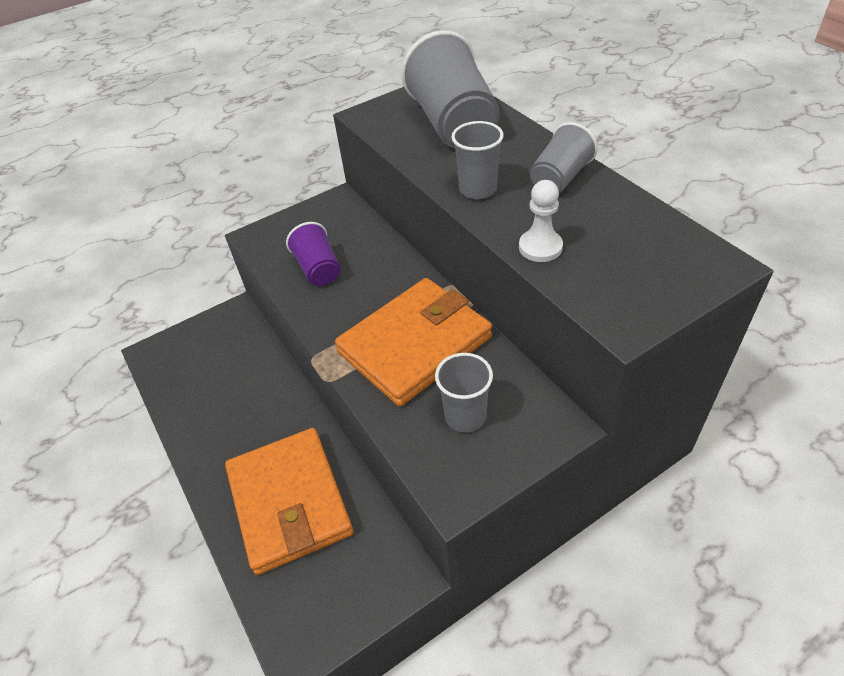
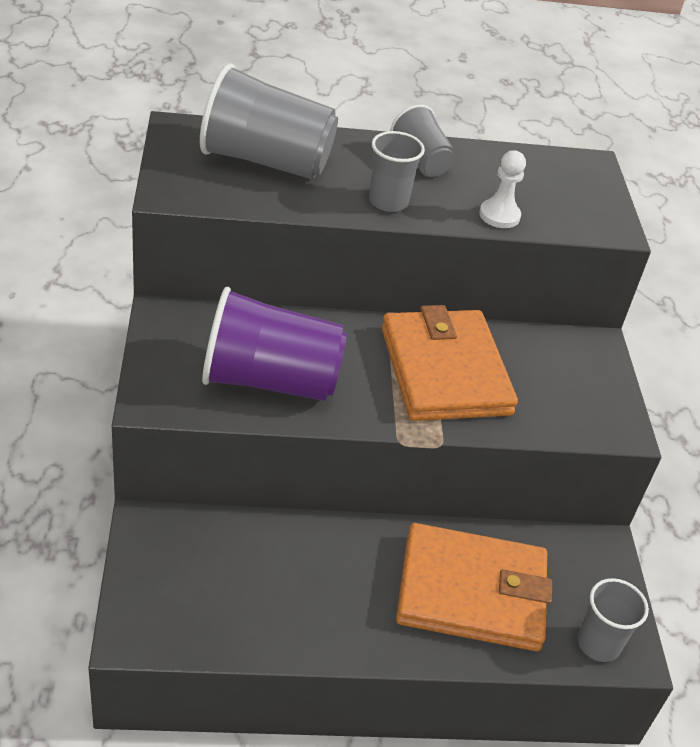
camera: 70 degrees left, 5 degrees down
(318, 269) = (270, 380): purple cup -> purple cup, size x1.80
(465, 416) = (551, 385): grey cup -> grey cup (598, 644)

